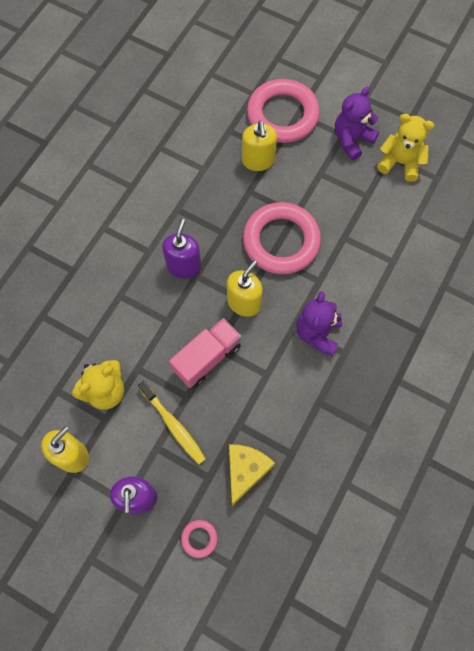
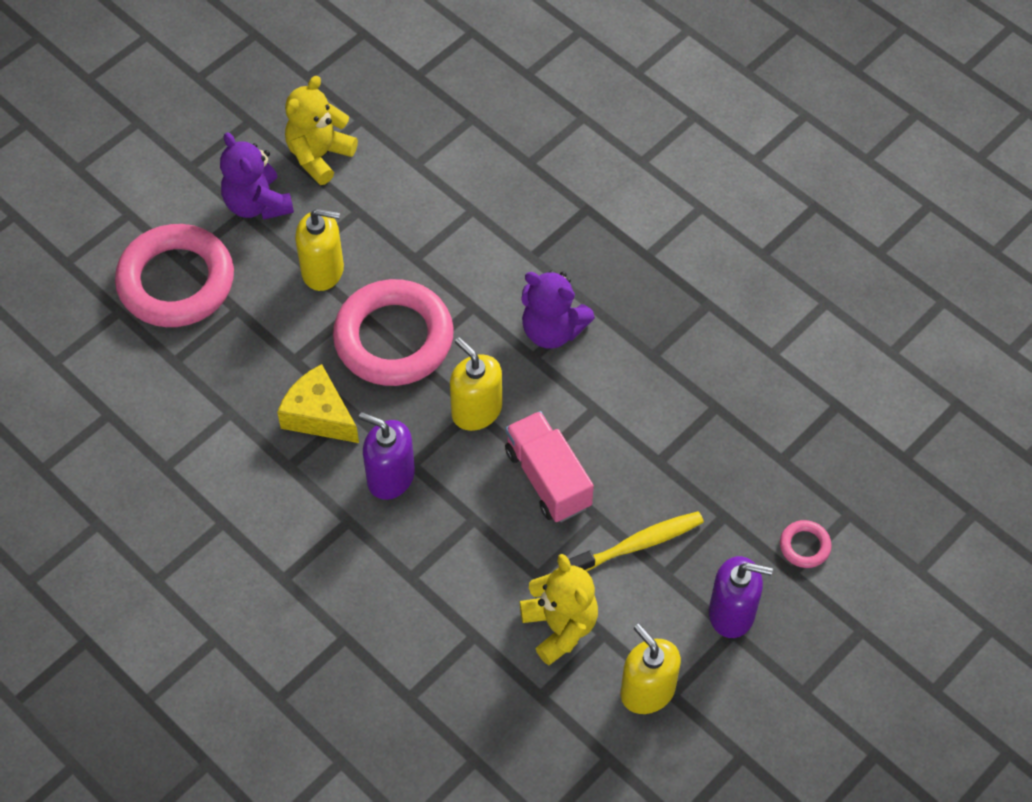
camera: 75 degrees left, 10 degrees down
(245, 471) = (726, 468): yellow cheese -> yellow cheese (319, 415)
(258, 160) = (245, 334): yellow soap dispenser -> yellow soap dispenser (323, 270)

